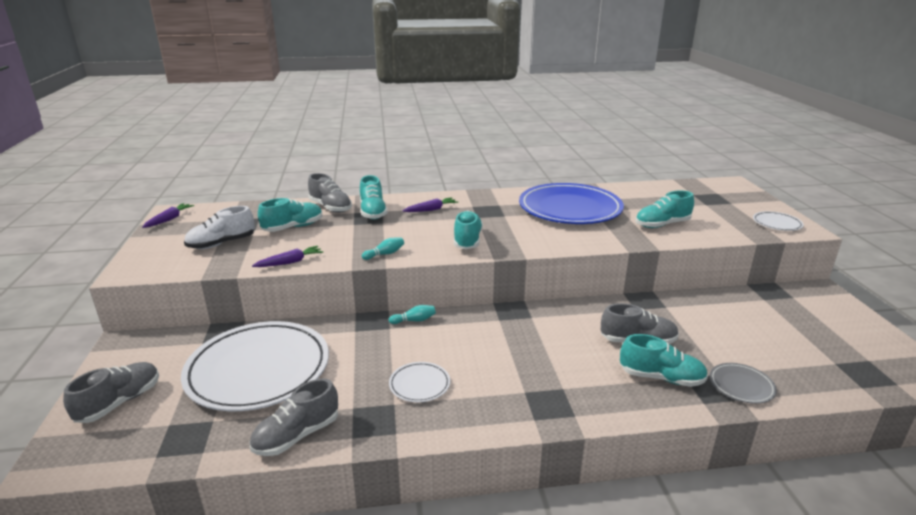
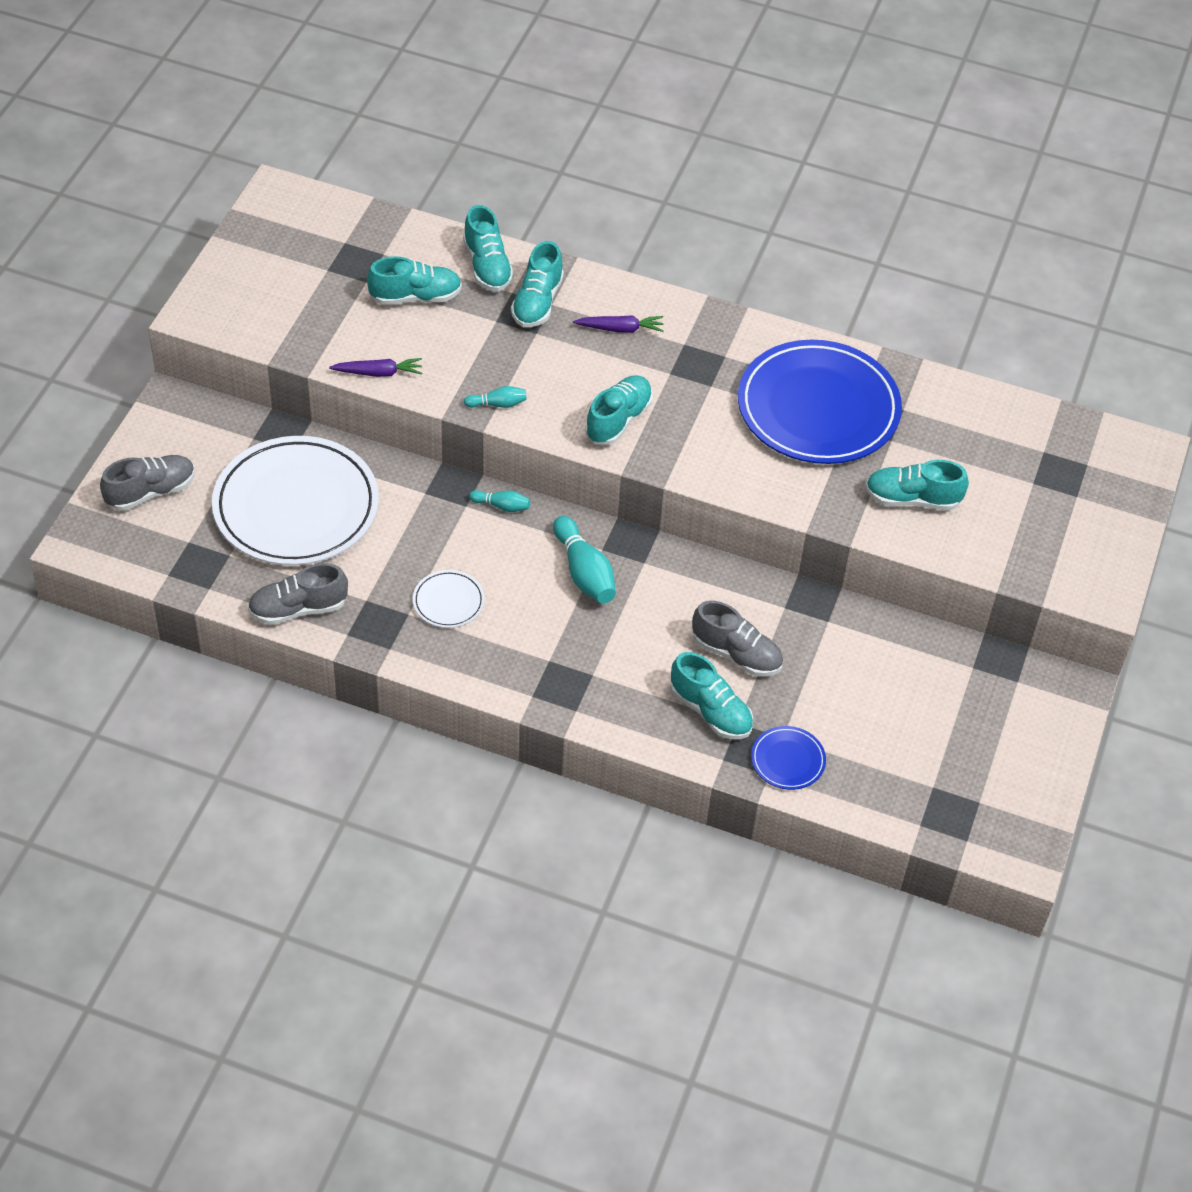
camera: 25 degrees right, 25 degrees up
(169, 219) = (269, 212): purple carrot -> none
(221, 244) = (314, 298): white shoe -> none
(330, 207) = (487, 266): grey shoe -> turquoise shoe
(499, 334) = (584, 572): none -> turquoise bowling pin
(741, 385) = (788, 760): grey plate -> blue plate
(777, 223) = (1082, 567): white plate -> none

